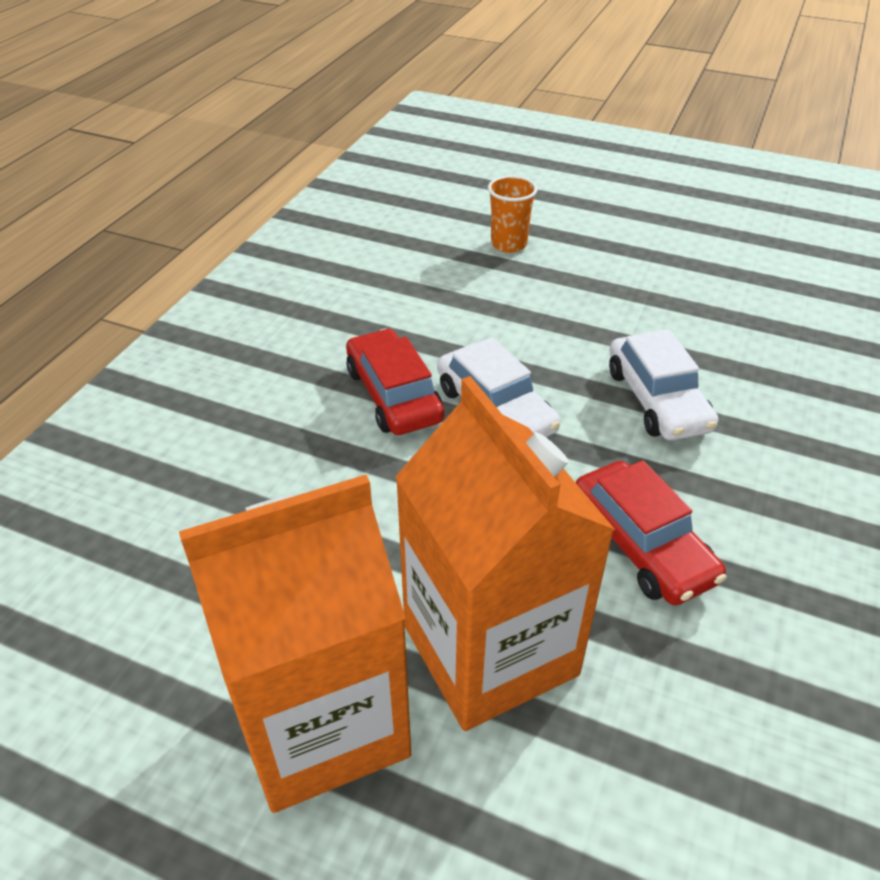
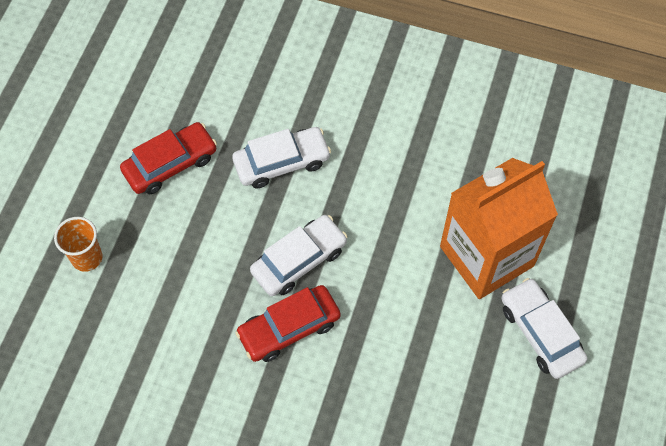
camera: 95 degrees left, 20 degrees up
(321, 722) = (540, 332): orange carton -> white car
(641, 544) = (406, 180): red car -> red car (170, 164)

